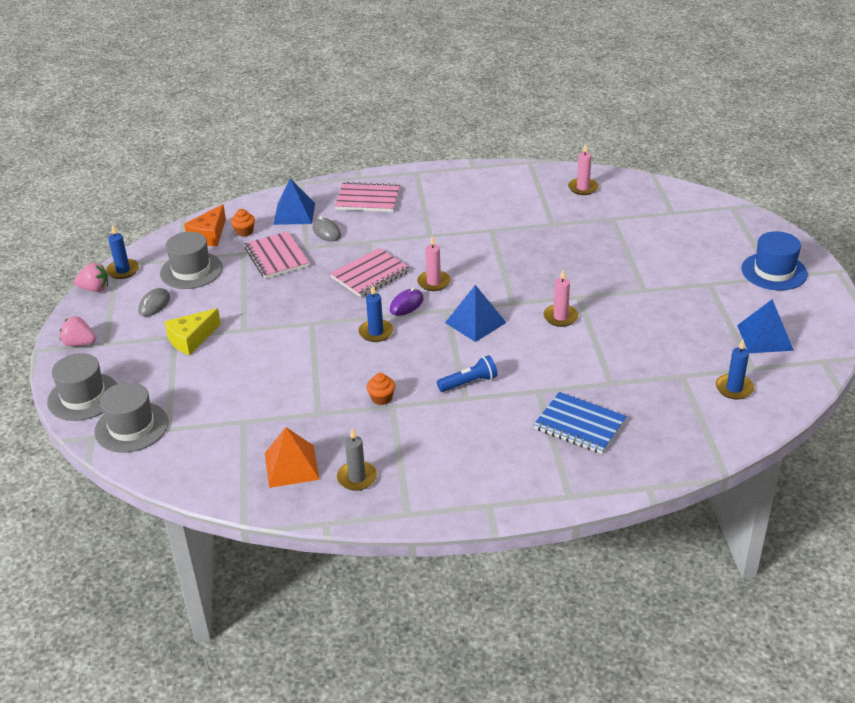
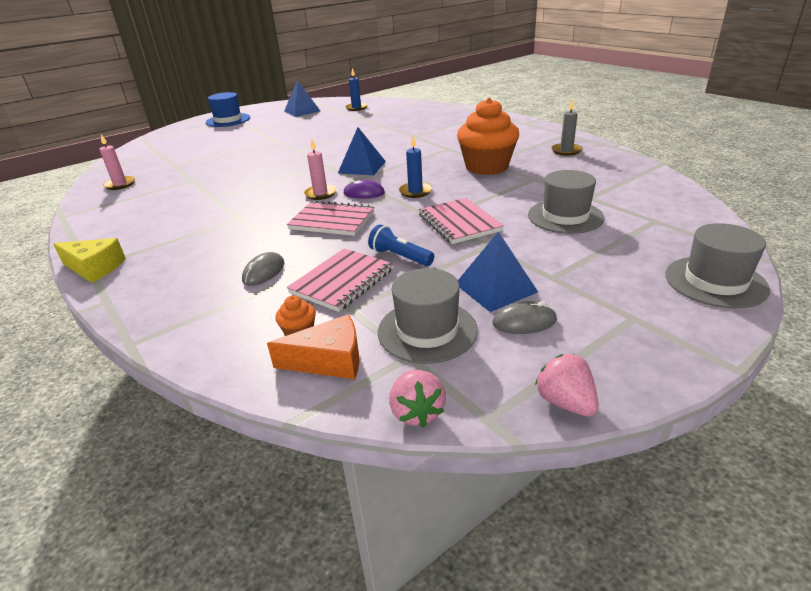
camera: 120 degrees left, 5 degrees down
(79, 343) = (667, 338): pink strawberry -> pink strawberry (417, 412)
(123, 270) = (492, 400): blue candle -> none
(131, 427) = (687, 236): grey hat -> grey hat (565, 216)
(191, 339) = (542, 265): yellow cheese -> yellow cheese (95, 268)
(291, 466) = (594, 168): orange pyramid -> none
(294, 213) = (228, 312): blue pyramid -> blue pyramid (495, 288)
(368, 199) = (170, 274): pink notebook -> pink notebook (459, 223)
(381, 398) = (486, 167): orange cupcake -> orange cupcake, size x2.50
(469, 382) = (432, 151): blue flashlight -> blue flashlight (400, 257)
(560, 317) = (328, 149): pink candle -> none
(579, 425) = (431, 123): blue notebook -> none

